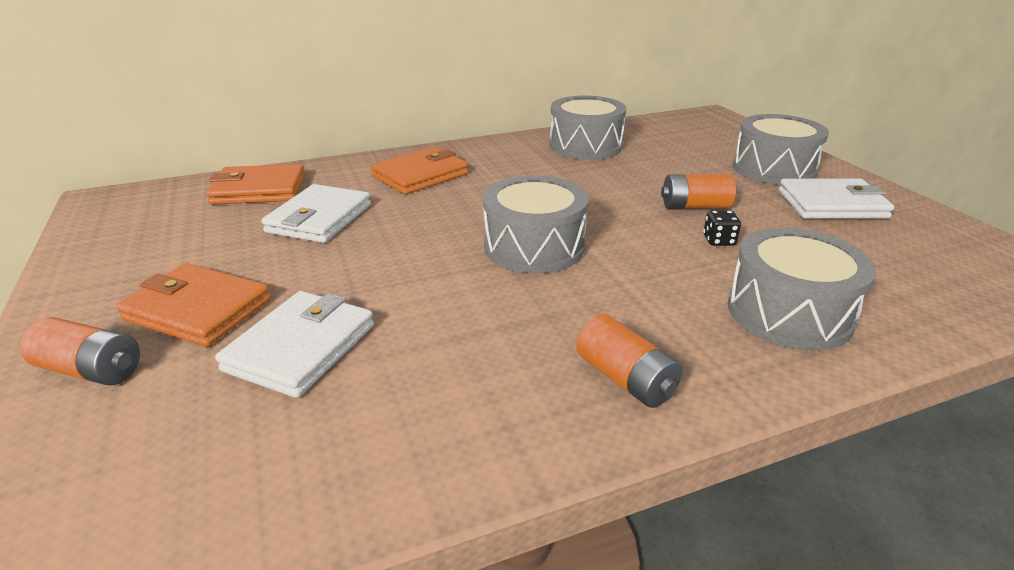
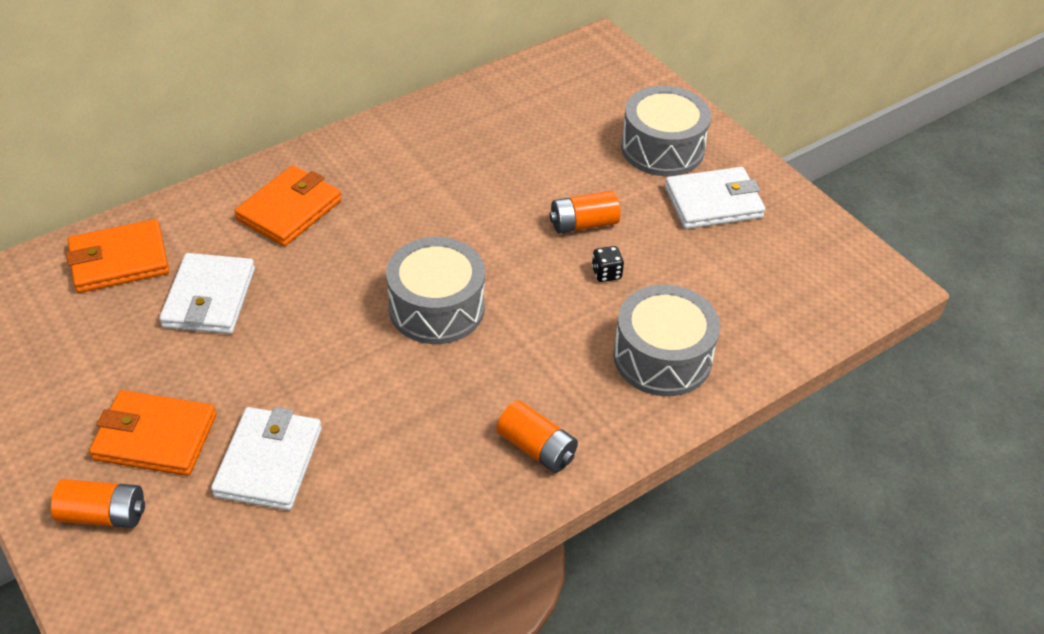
camera: 15 degrees left, 15 degrees up
(585, 146) = (460, 129): grey drum -> none

